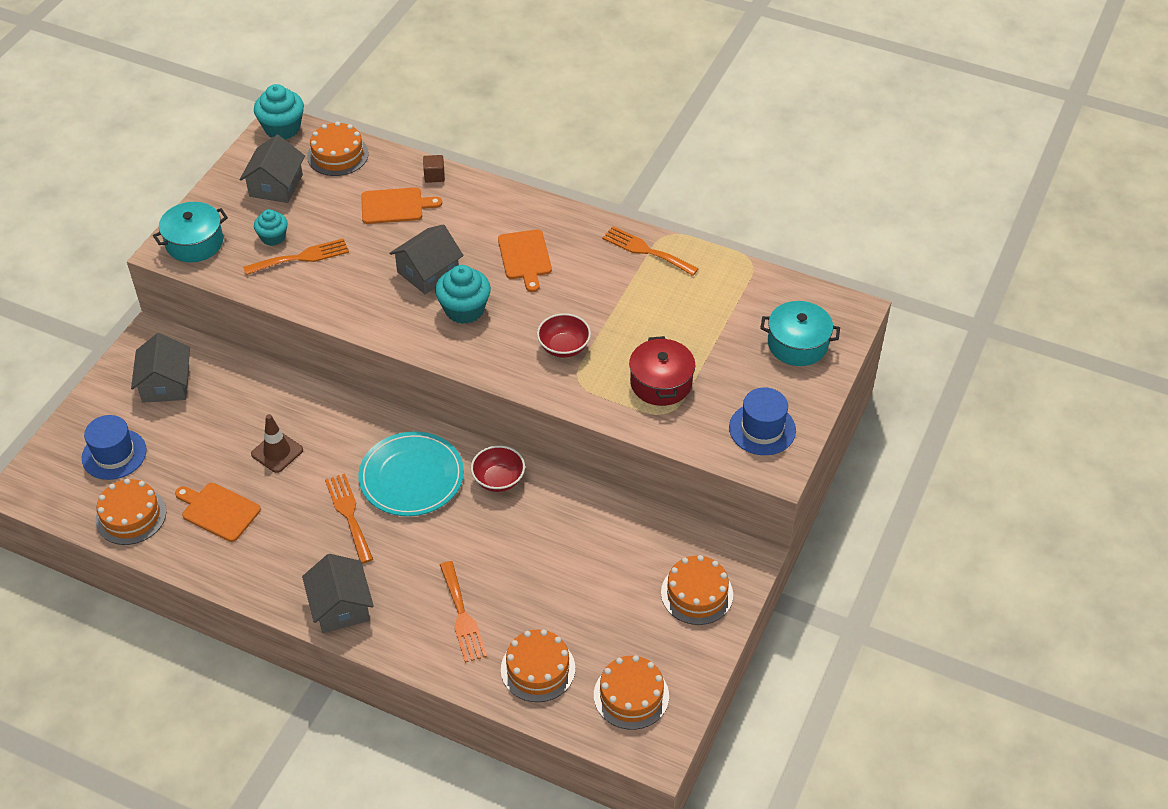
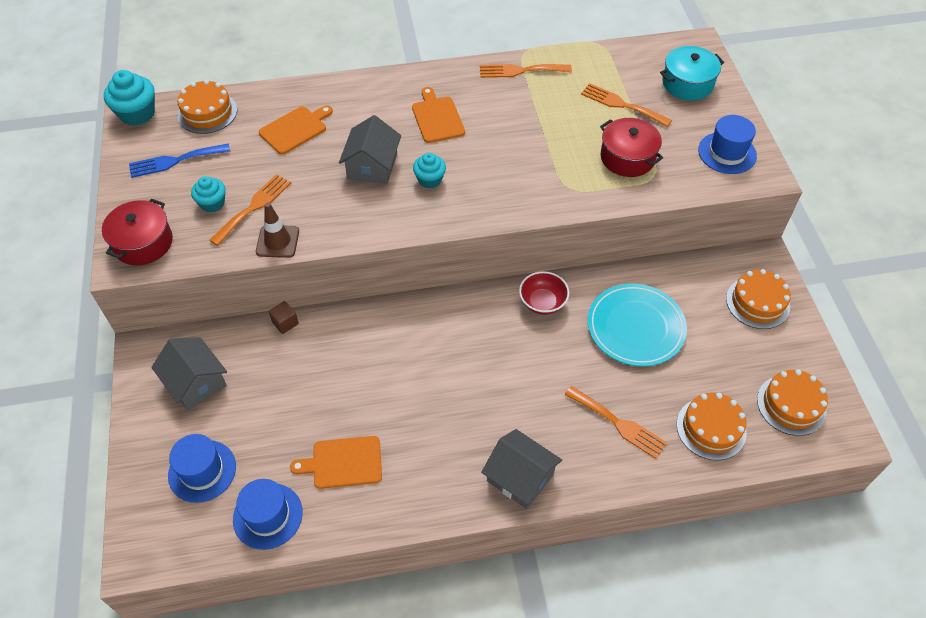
camera: 35 degrees left, 5 degrees up
(131, 516) = (268, 516): orange cake -> blue hat
(194, 243) = (143, 243): turquoise pot -> red pot
(276, 185) = (175, 161): grey house -> blue fork
(277, 452) = (348, 383): brown traffic cone -> brown traffic cone (277, 241)
(349, 514) = (455, 398): orange fork -> orange fork (621, 105)
(411, 477) = (476, 339): turquoise plate -> turquoise plate (636, 327)
(434, 176) = (305, 92): brown cube -> brown cube (285, 323)
(464, 309) = (430, 180): turquoise cupcake -> turquoise cupcake, size x0.64
(525, 257) = (437, 118): orange cutting board -> orange cutting board turned 150 degrees counterclockwise
(564, 347) = (533, 168): red bowl -> none

